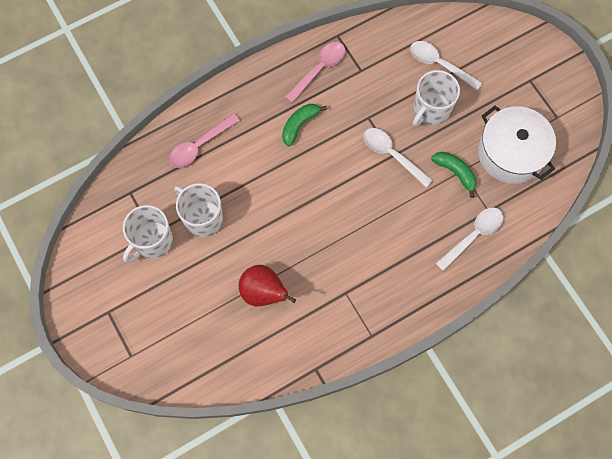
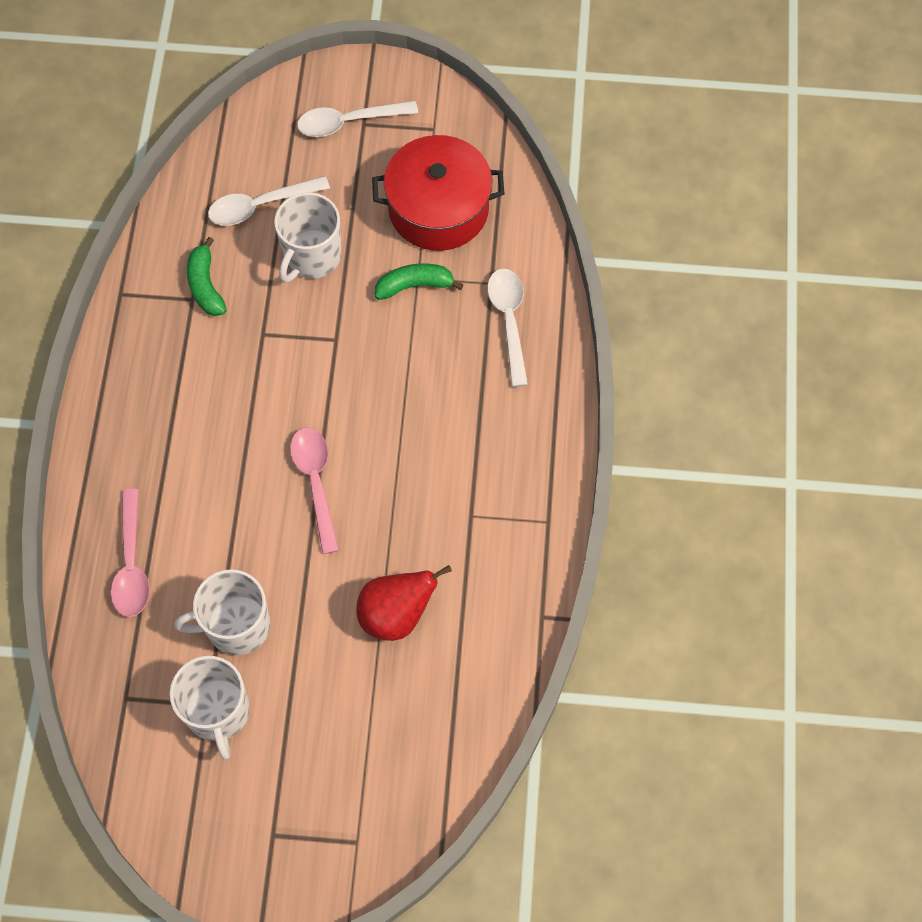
camera: 55 degrees left, 5 degrees down
(299, 125) = (205, 421): green banana -> green banana (205, 285)
(319, 69) = (148, 347): pink spoon -> pink spoon (316, 483)
(392, 155) = (334, 340): white spoon -> white spoon (349, 122)
(431, 110) = (311, 256): white mug -> white mug turned 45 degrees clockwise
(511, 153) = (438, 209): white pot -> red pot

